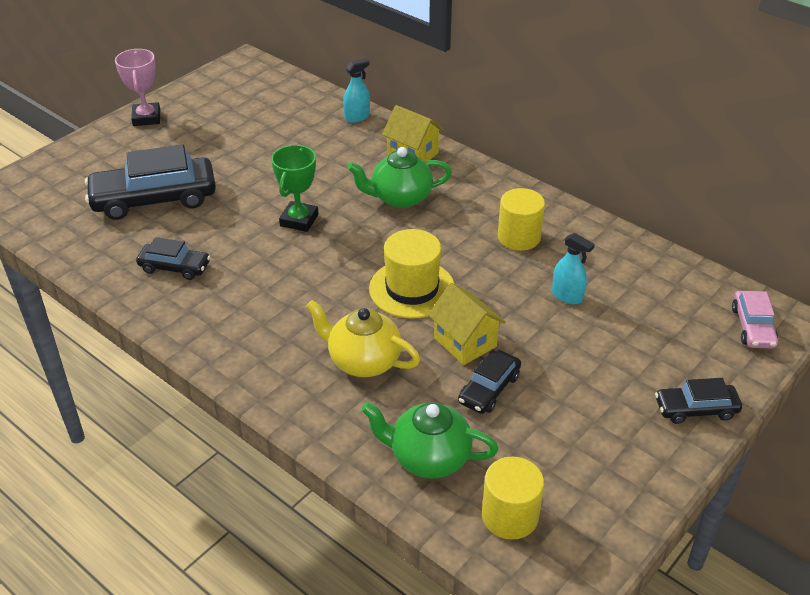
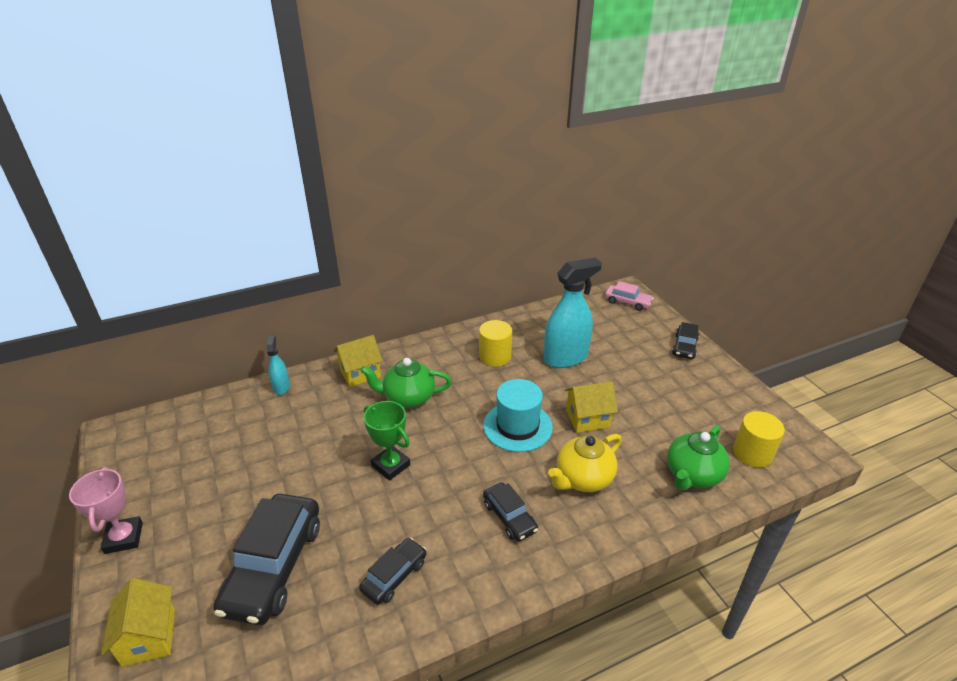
camera: 65 degrees left, 5 degrees down
(71, 169) = (149, 637): none -> yellow house
(146, 118) = (124, 538): pink trophy -> pink trophy turned 60 degrees clockwise
(400, 198) = (408, 398): green teapot -> green teapot turned 75 degrees clockwise
(412, 289) = (517, 426): yellow hat -> turquoise hat
(489, 389) = (637, 423): black car -> black car (509, 517)
(567, 296) = (566, 357): turquoise spray bottle -> turquoise spray bottle, size x2.03

